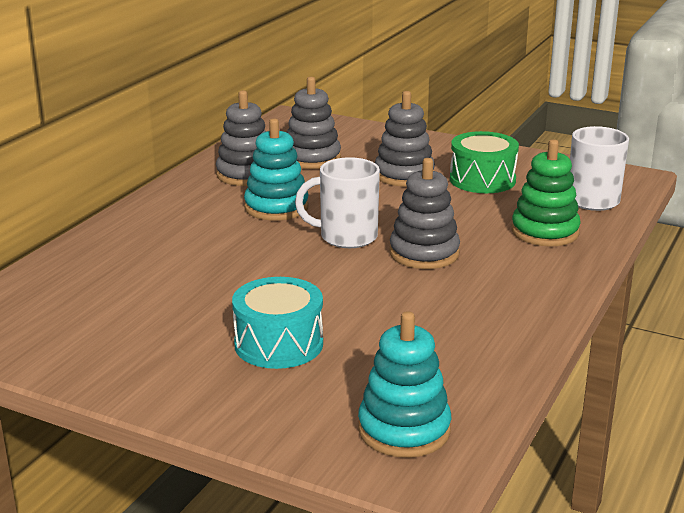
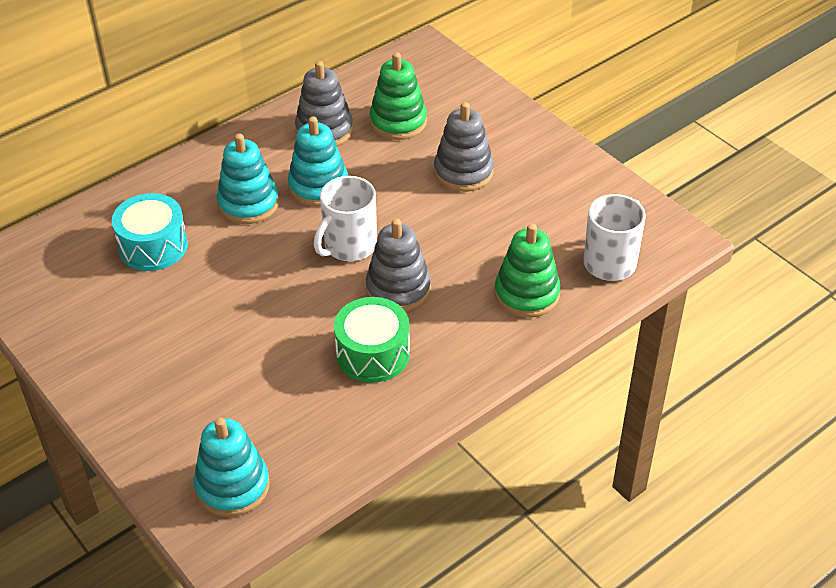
camera: 25 degrees right, 20 degrees up
(215, 231) = (248, 203): none -> turquoise stacking toy
(279, 344) = (207, 361): turquoise drum -> turquoise drum (153, 246)
(312, 158) = (398, 122): grey stacking toy -> green stacking toy
(346, 237) = (349, 246): white mug -> white mug turned 75 degrees counterclockwise
(482, 180) = (530, 201): green drum -> green drum (373, 353)

